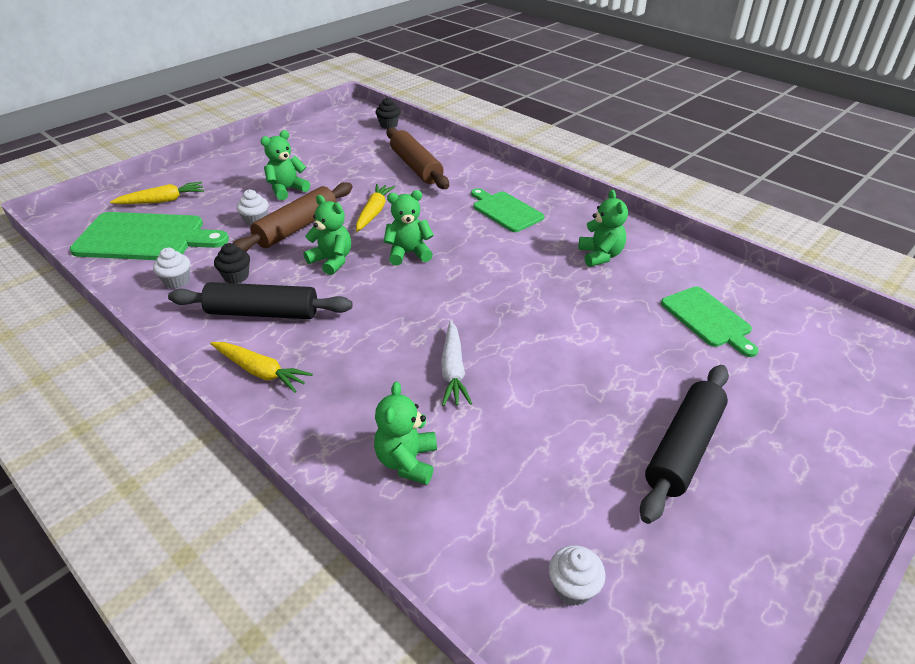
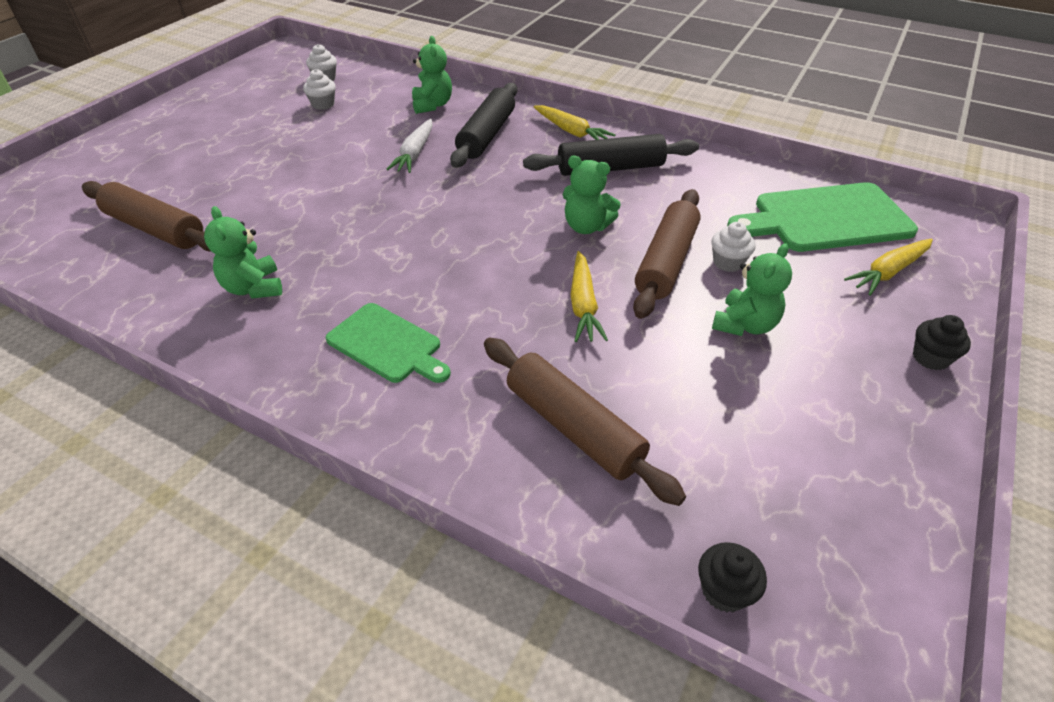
camera: 165 degrees right, 5 degrees up
(177, 281) = (724, 181): white cupcake -> white cupcake (323, 104)
(236, 276) = (672, 194): black cupcake -> black cupcake (930, 358)
(260, 371) = (571, 131): yellow carrot -> yellow carrot turned 150 degrees counterclockwise
(408, 253) = (502, 250): green teddy bear -> none
(453, 370) = (415, 153): white carrot -> white carrot turned 150 degrees counterclockwise
(684, 448) = (234, 135): black rolling pin -> black rolling pin (486, 135)
(708, 319) = (155, 229): green cutting board -> brown rolling pin

